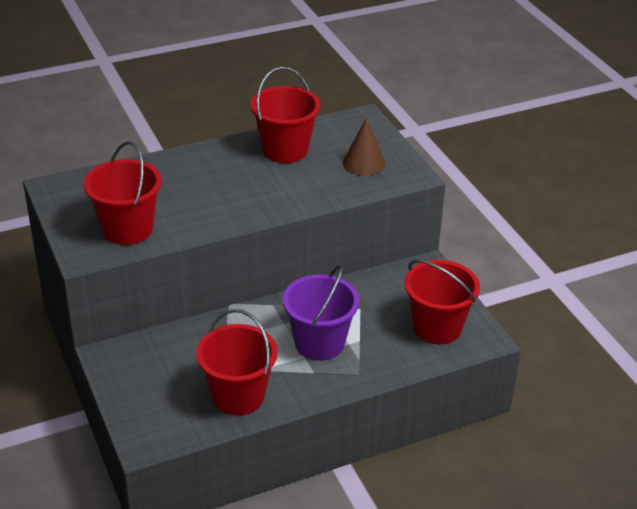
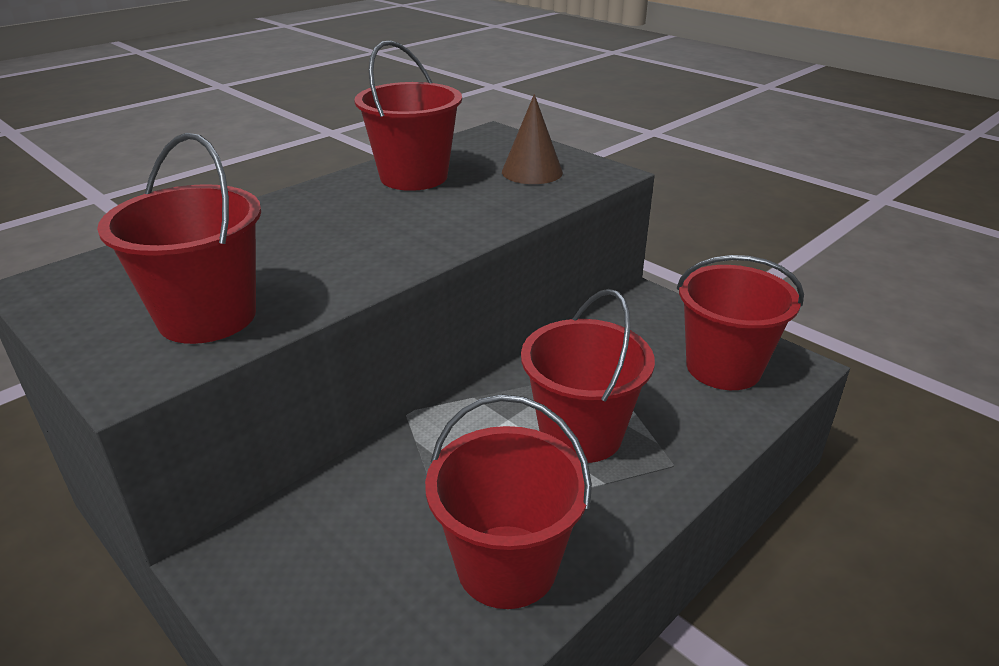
camera: 20 degrees left, 5 degrees down
(319, 343) = (581, 434): purple bucket -> red bucket

